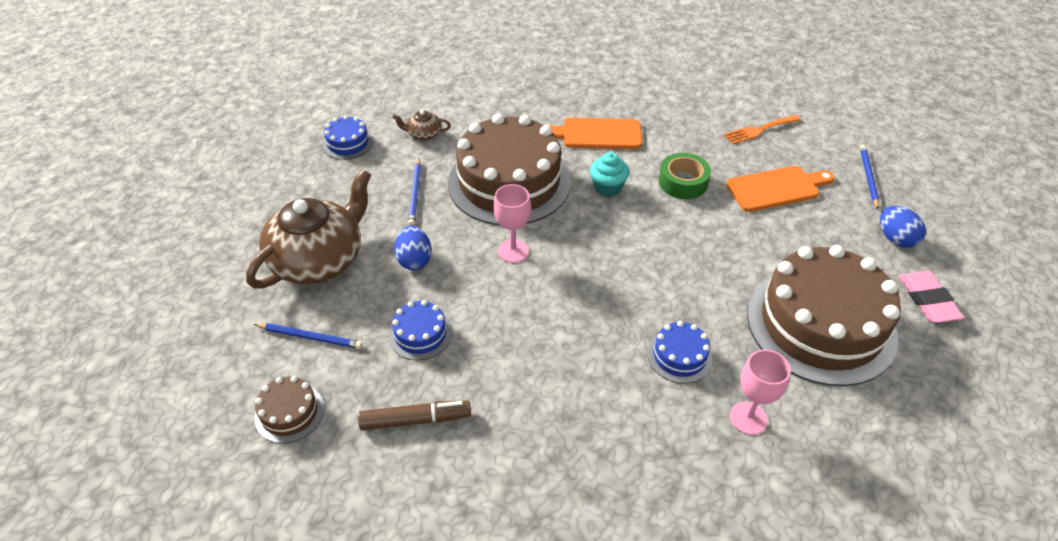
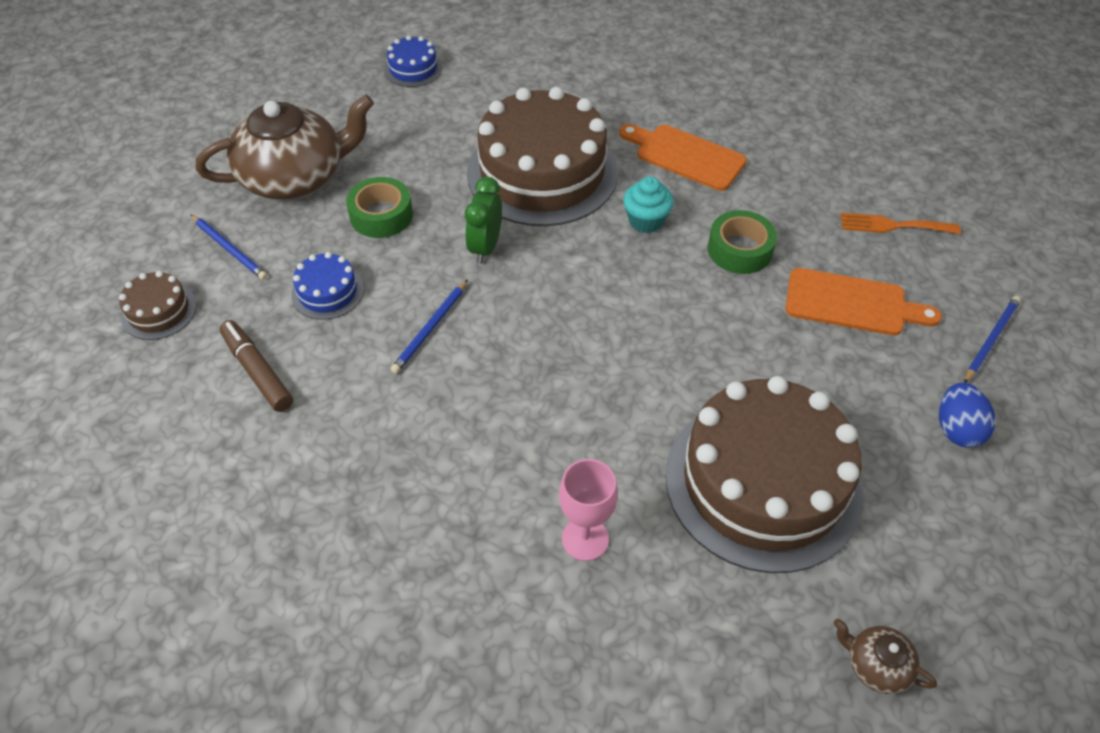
camera: 30 degrees right, 5 degrees up
(414, 260) = (381, 215): blue egg -> green tape
(415, 193) = (437, 147): blue pencil -> blue pencil (430, 328)
(415, 420) = (257, 371): brown marker -> brown marker turned 150 degrees counterclockwise
(424, 134) = (495, 87): brown teapot -> brown teapot (876, 665)
(513, 251) = (485, 247): pink goblet -> green clock
(679, 356) = (567, 437): blue cake -> none
(928, 300) = (931, 520): pink eraser -> none

